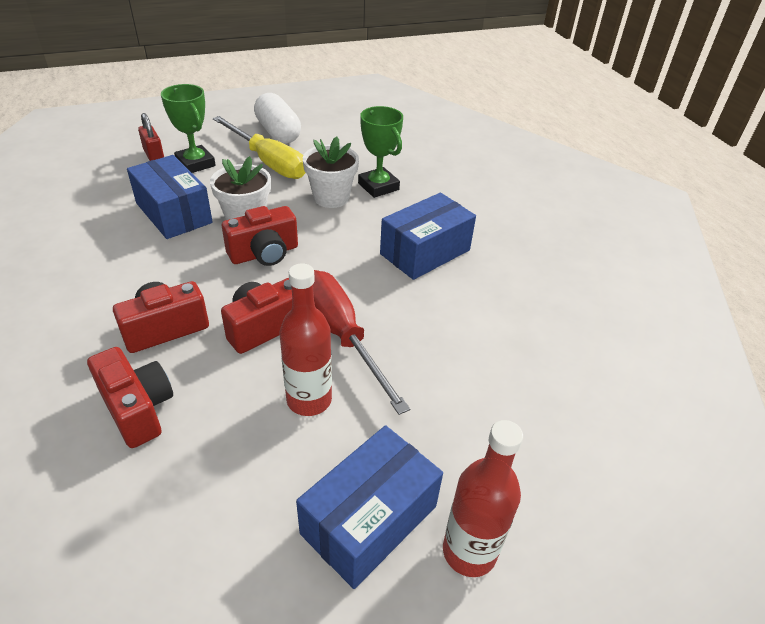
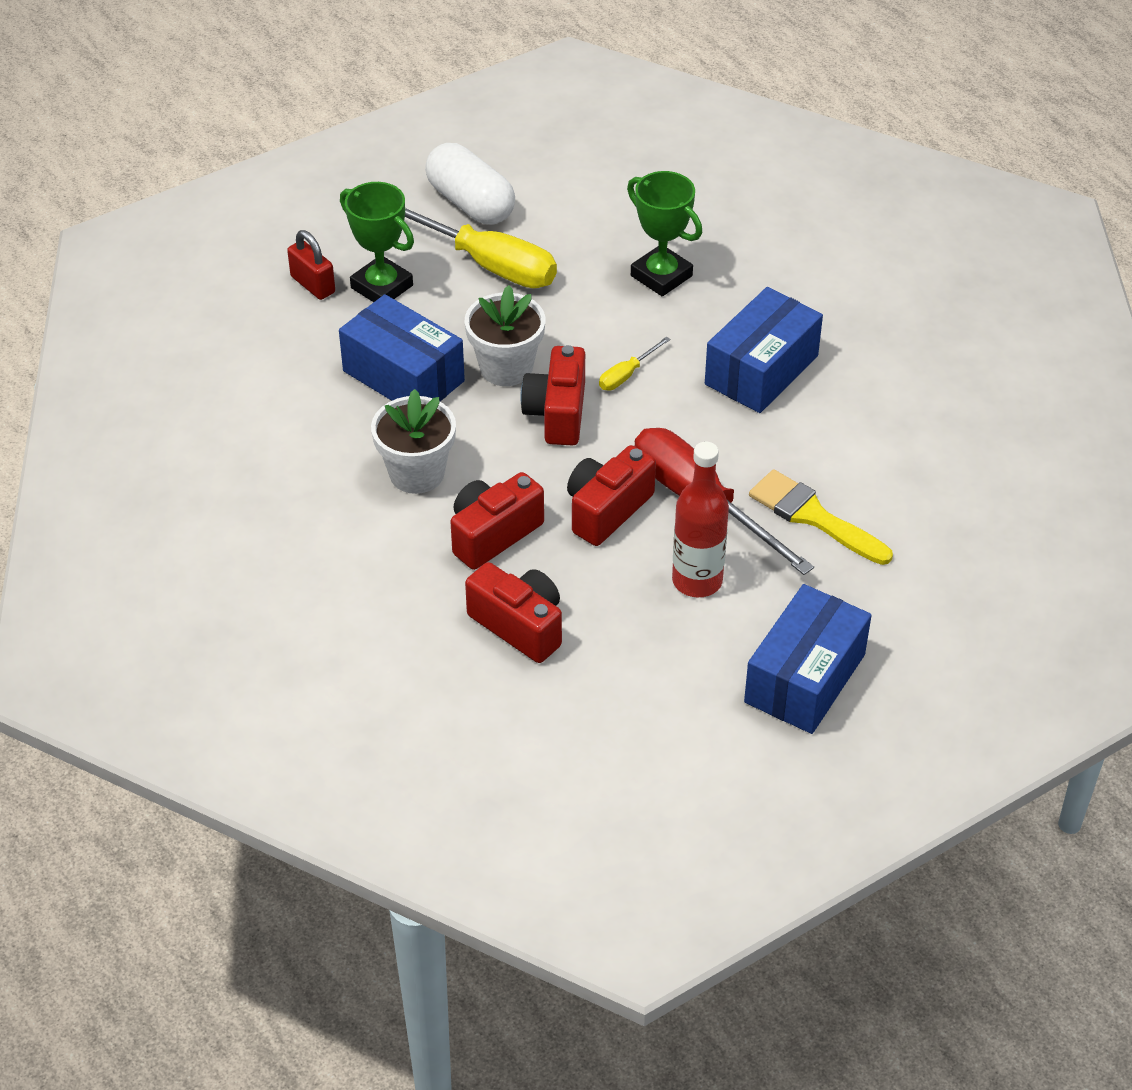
camera: 10 degrees left, 5 degrees up
(264, 253) = (557, 413): red camera -> red camera turned 135 degrees clockwise
(327, 238) = (626, 374): none -> yellow screwdriver
(331, 197) = (604, 308): white flower pot -> white flower pot (417, 473)
(428, 364) = (813, 516): none -> yellow brush
(469, 551) = (907, 685): red bottle -> none

